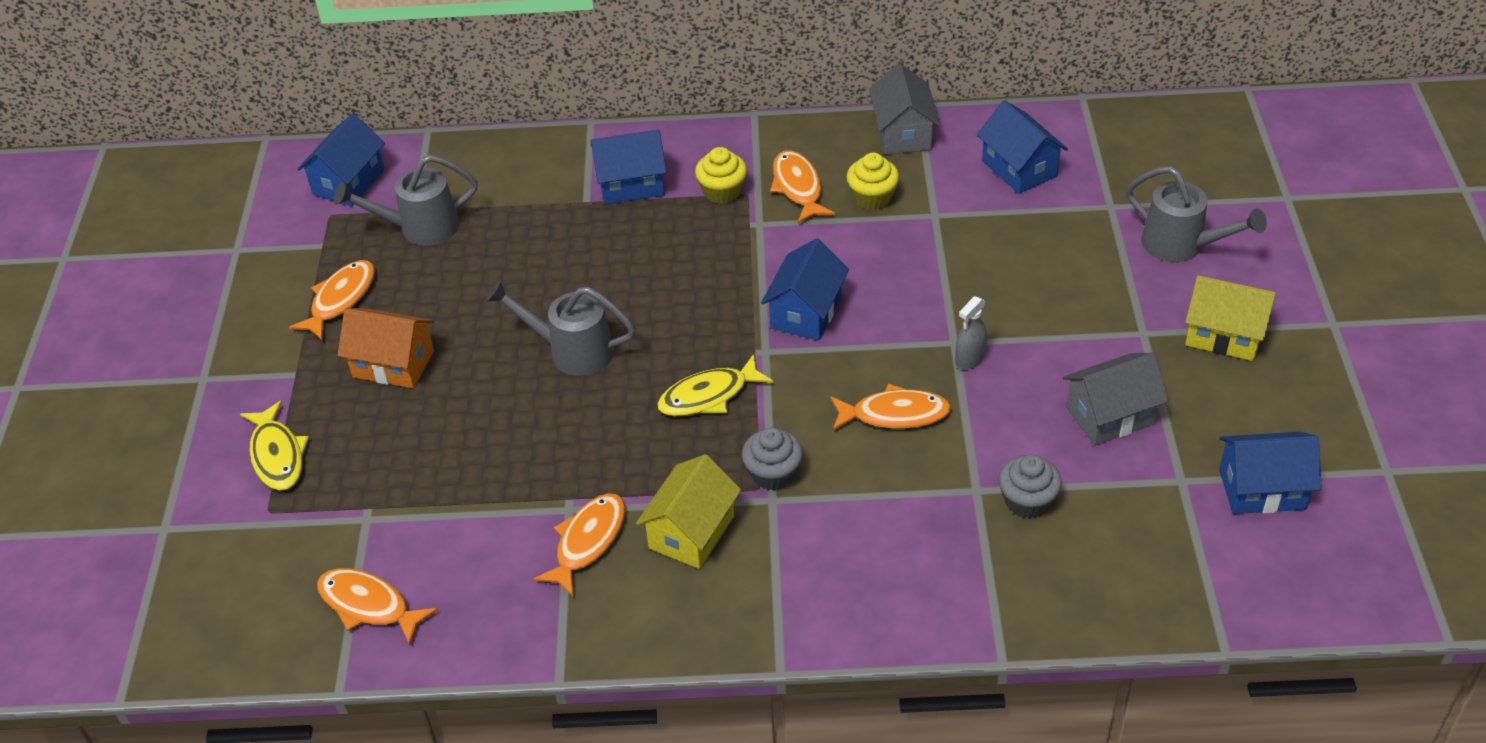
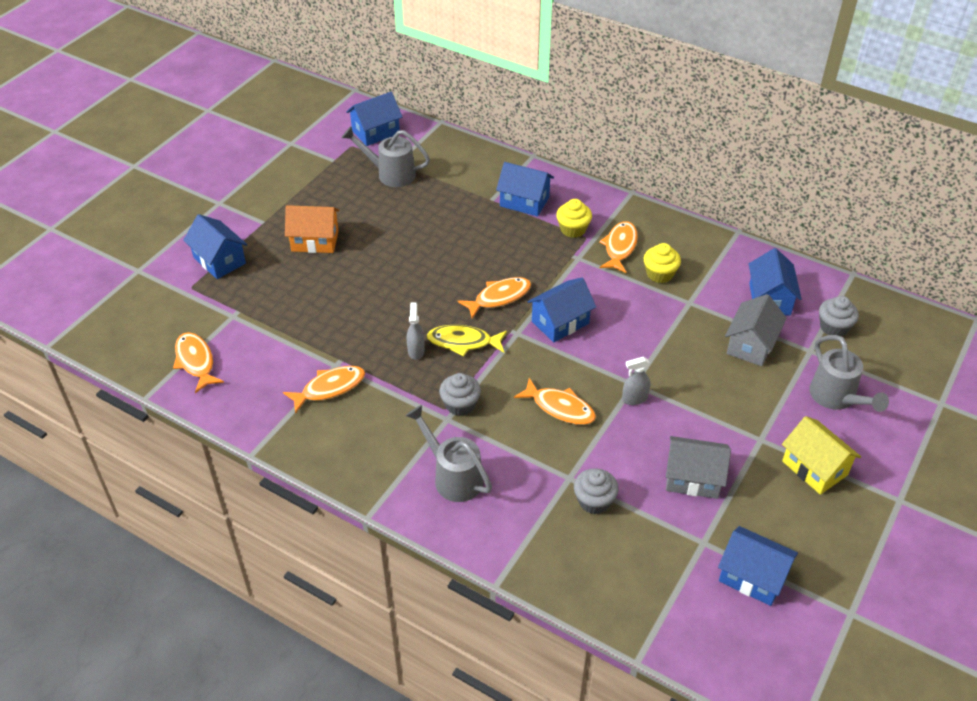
camera: 30 degrees right, 0 degrees up
(277, 455) = (219, 260): yellow fish -> blue house
(340, 299) = (318, 194): orange fish -> orange fish (499, 297)
(393, 364) = (315, 241): orange house -> orange house turned 45 degrees counterclockwise
(572, 351) = (411, 280): grey watering can -> grey watering can (453, 477)
(658, 437) = (416, 351): none -> grey spray bottle
(691, 532) = (388, 413): yellow house -> none
(903, 133) = (713, 244): grey house -> grey house (751, 345)
(1113, 167) = (834, 327): none -> grey cupcake

